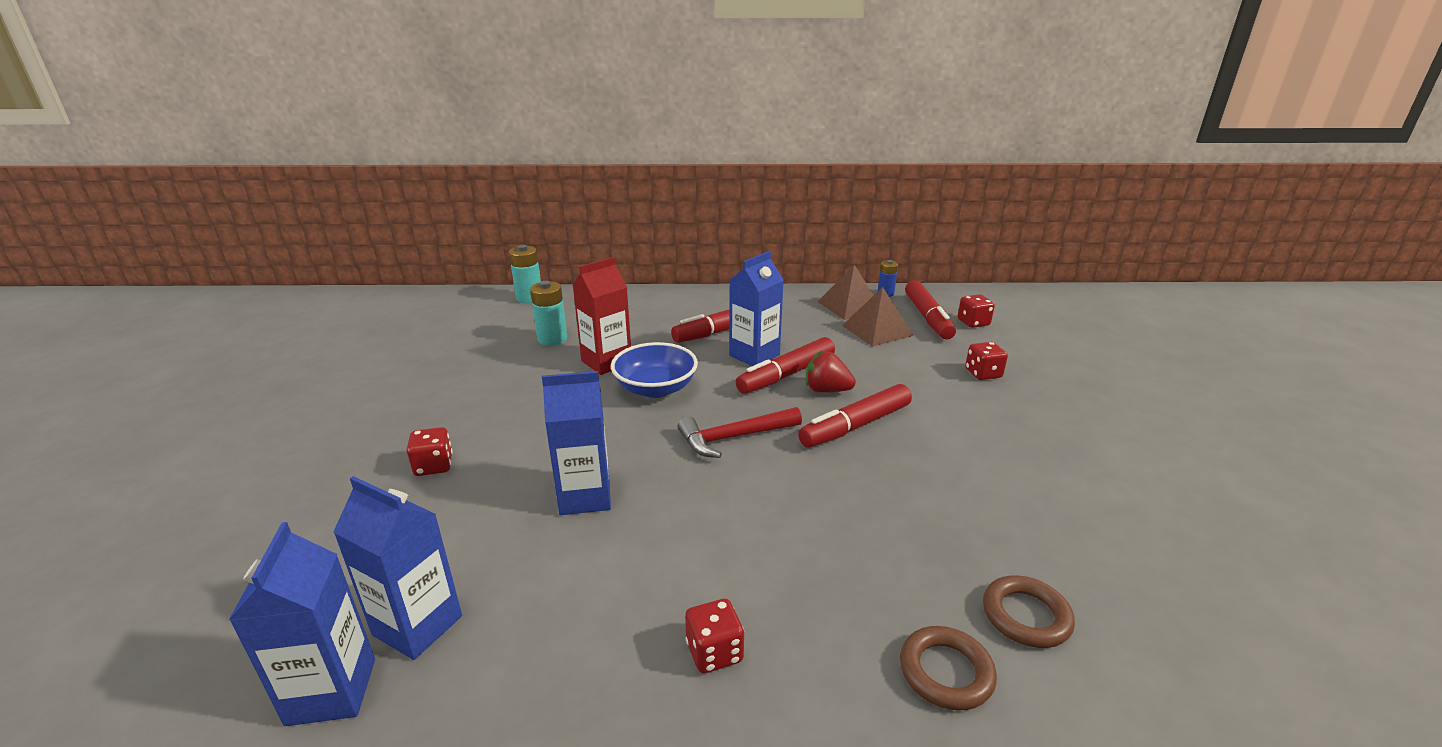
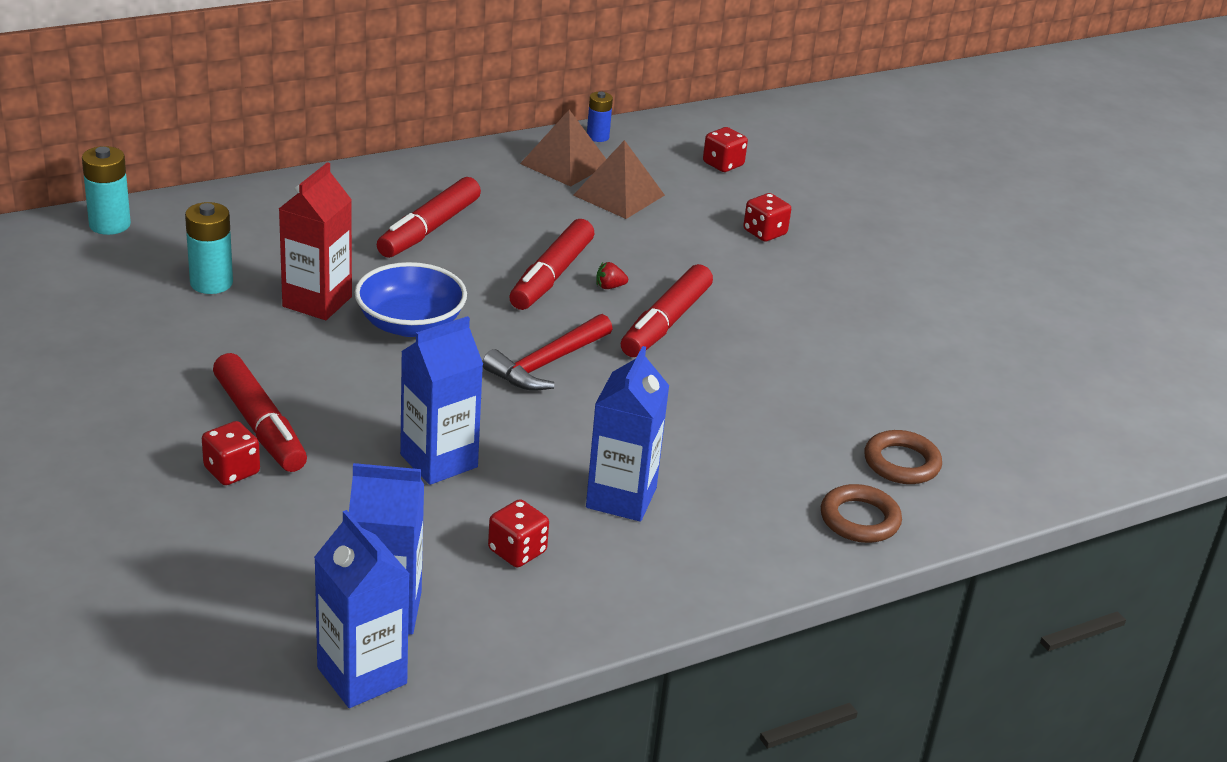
camera: 30 degrees left, 5 degrees up
(714, 652) = (671, 556): red dice -> red dice (517, 551)
(754, 355) = (495, 257): blue carton -> blue carton (621, 498)
(826, 390) = (609, 287): red strawberry -> red strawberry, size x0.53
(928, 317) = (668, 166): red marker -> red marker (260, 425)

